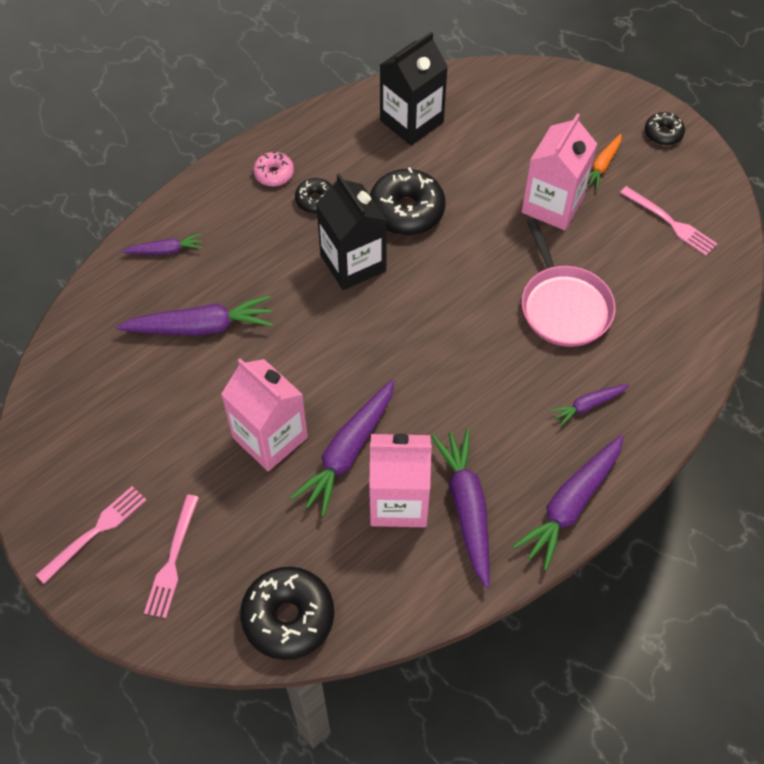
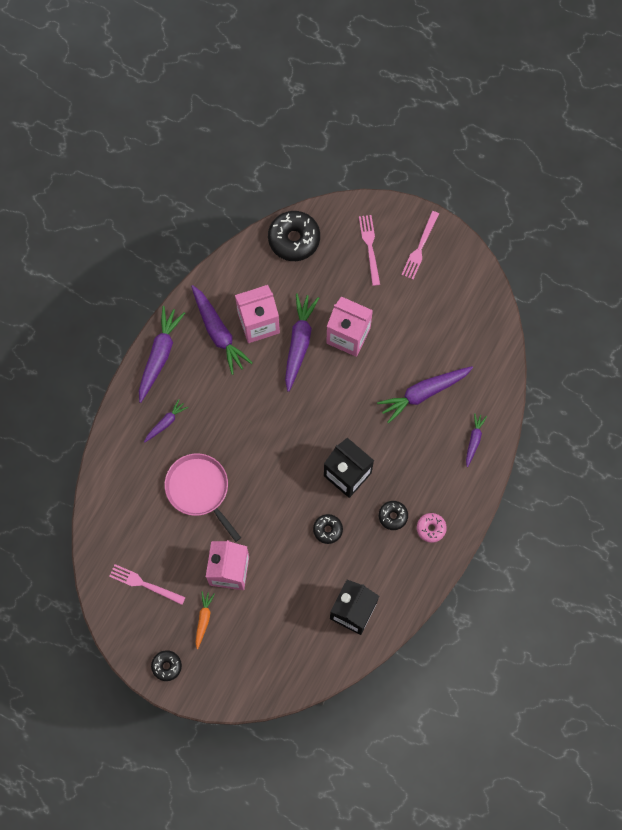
camera: 160 degrees right, 15 degrees up
(165, 250) = (474, 440): purple carrot -> purple carrot turned 135 degrees clockwise
(406, 210) = (327, 529): black donut -> black donut, size x0.54

